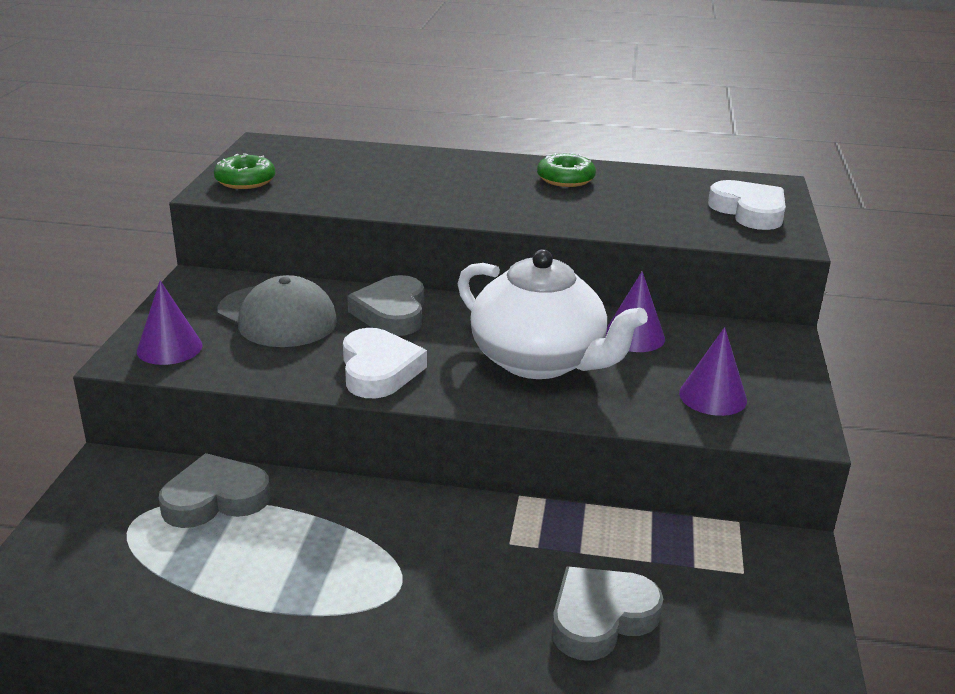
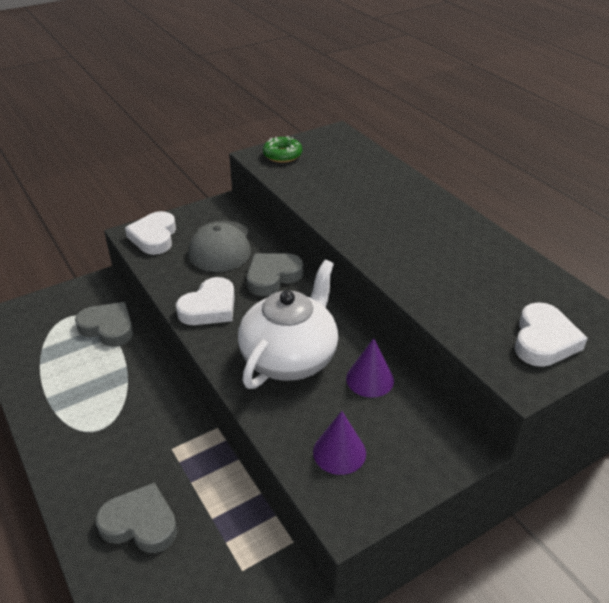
camera: 50 degrees right, 10 degrees up
(169, 348) = (154, 237): purple cone -> white heart
(540, 361) = (290, 357): white teapot -> white teapot turned 150 degrees counterclockwise
(565, 179) = (461, 242): green donut -> none

